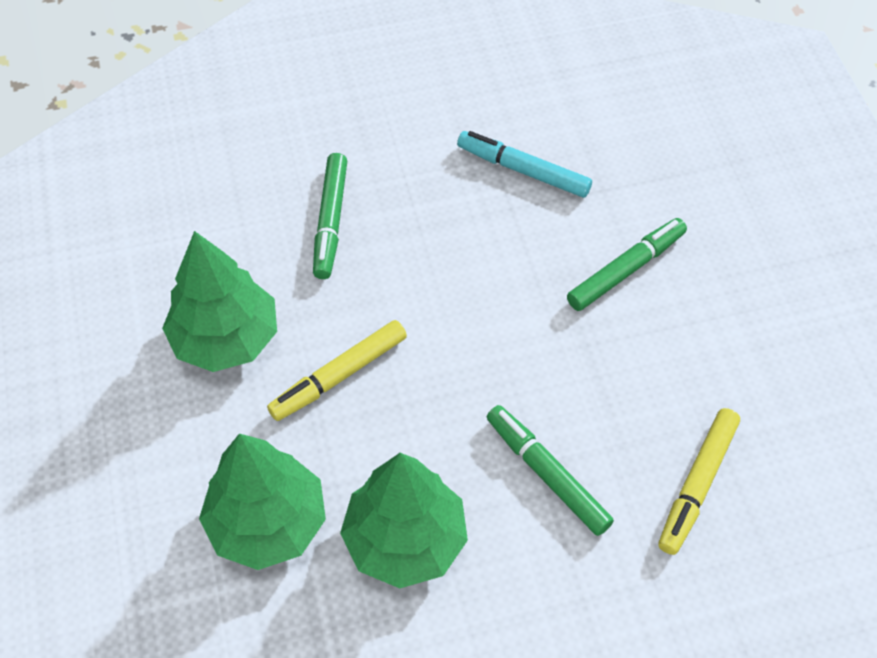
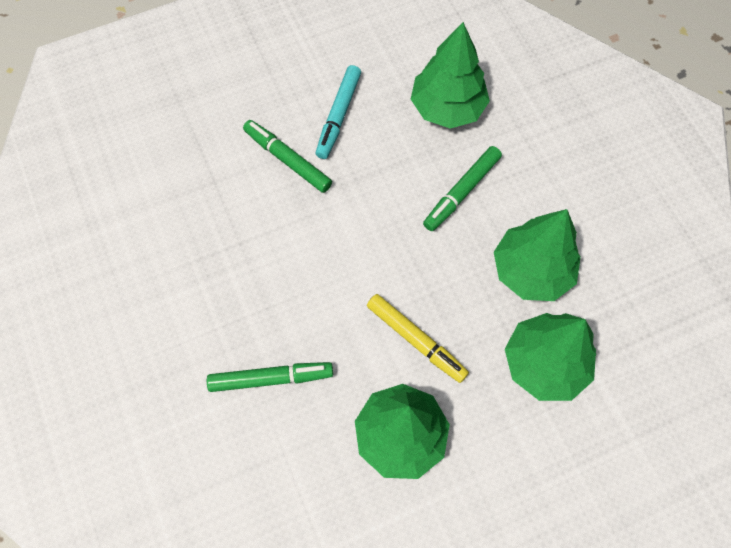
camera: 100 degrees left, 10 degrees up
(523, 171) = (201, 238): turquoise marker -> turquoise marker (339, 116)
(697, 484) = (447, 108): yellow marker -> green tree

